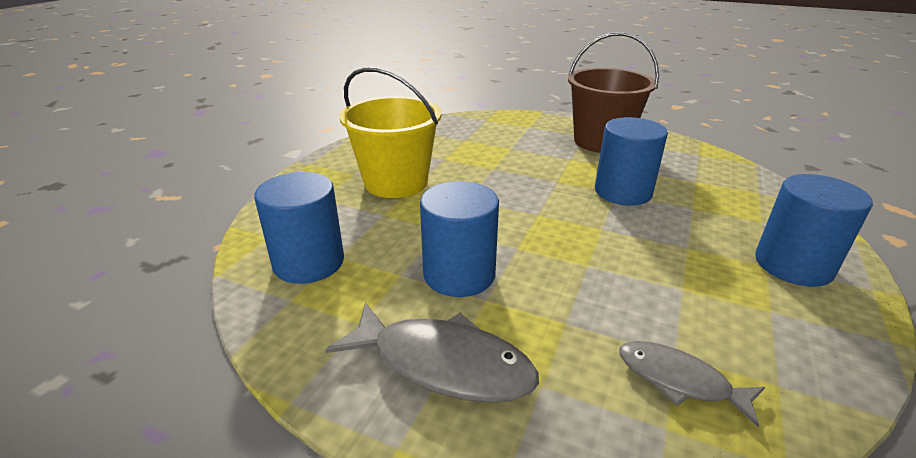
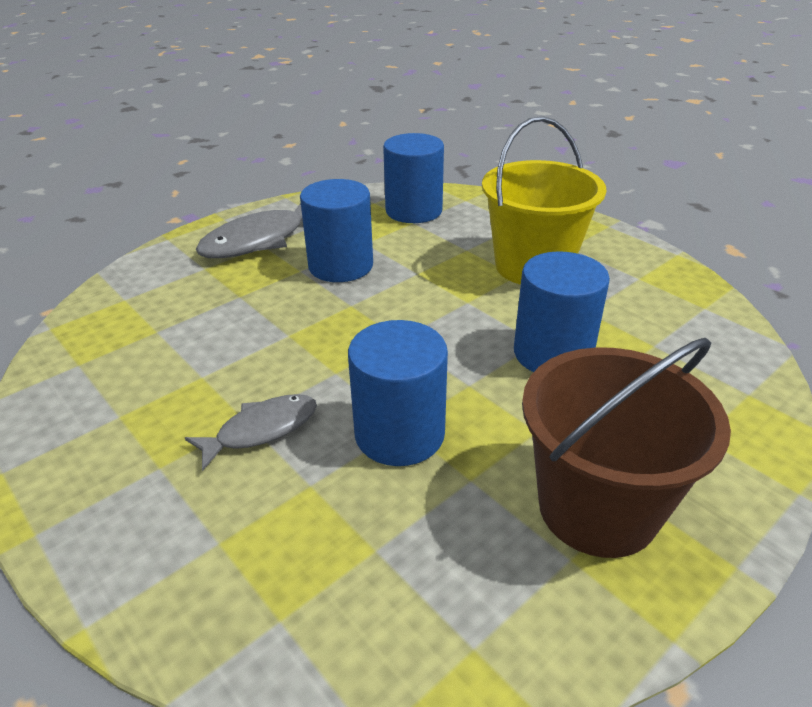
camera: 115 degrees right, 5 degrees up
(679, 380) = (139, 320): grey fish -> grey fish (261, 430)
(793, 265) = (133, 491): blue cylinder -> blue cylinder (552, 353)

